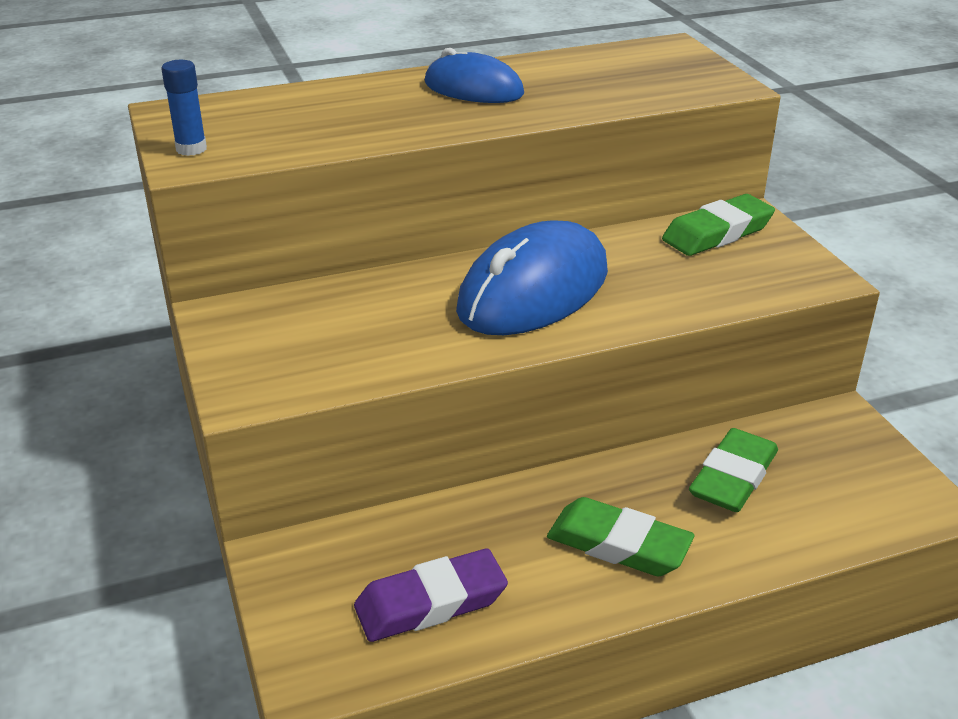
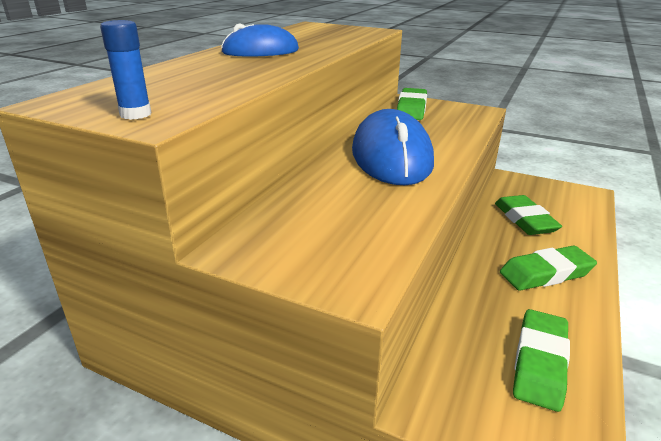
camera: 45 degrees left, 5 degrees down
(431, 603) = (539, 363): purple eraser -> green eraser

